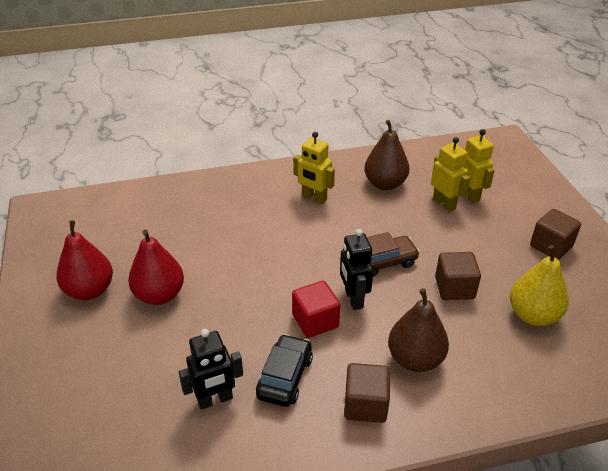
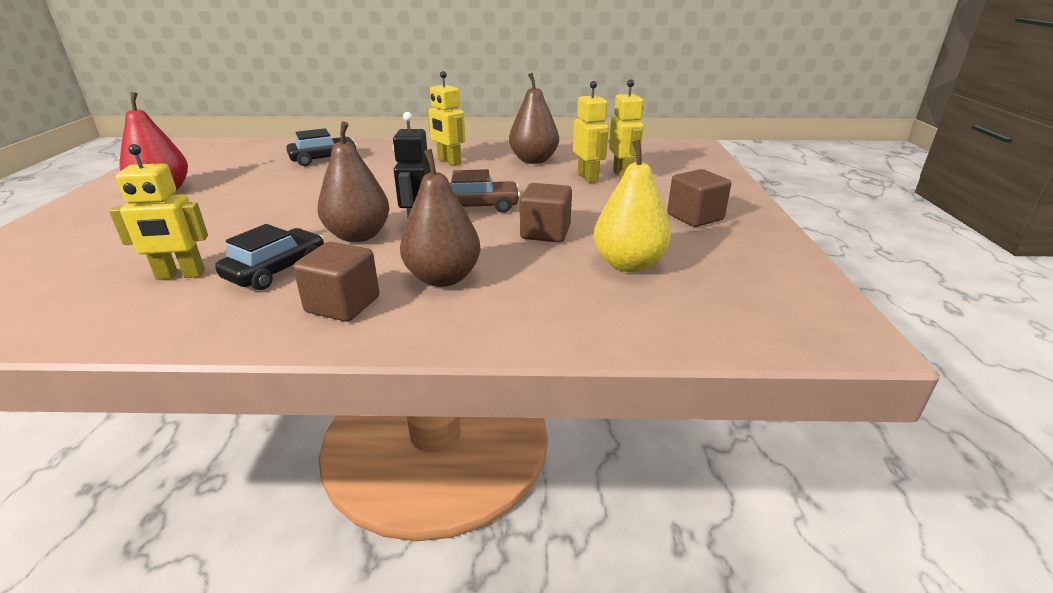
camera: 15 degrees right, 10 degrees down
(159, 295) = (222, 201): red pear -> none
(197, 212) = (323, 159): none -> black car
(215, 400) = (180, 275): black robot -> yellow robot
(315, 321) = (358, 236): red cube -> brown pear

